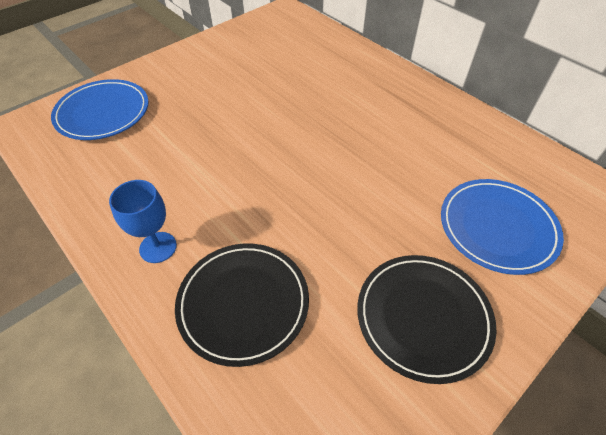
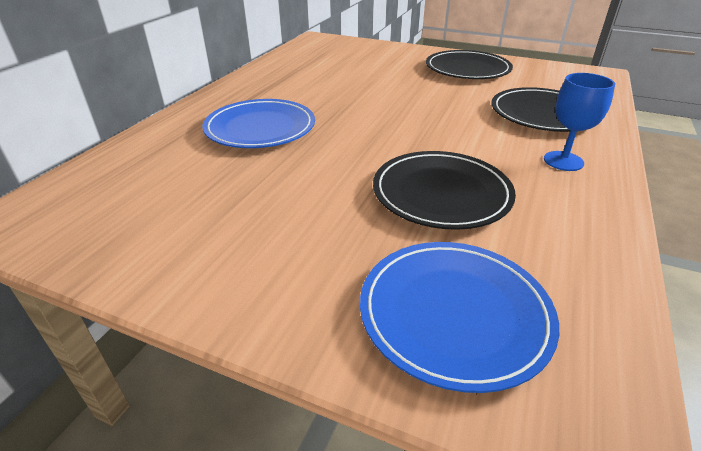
camera: 115 degrees left, 15 degrees down
(184, 150) = (441, 193): none -> black plate
(497, 227) = (375, 59): blue plate -> blue plate (260, 128)

